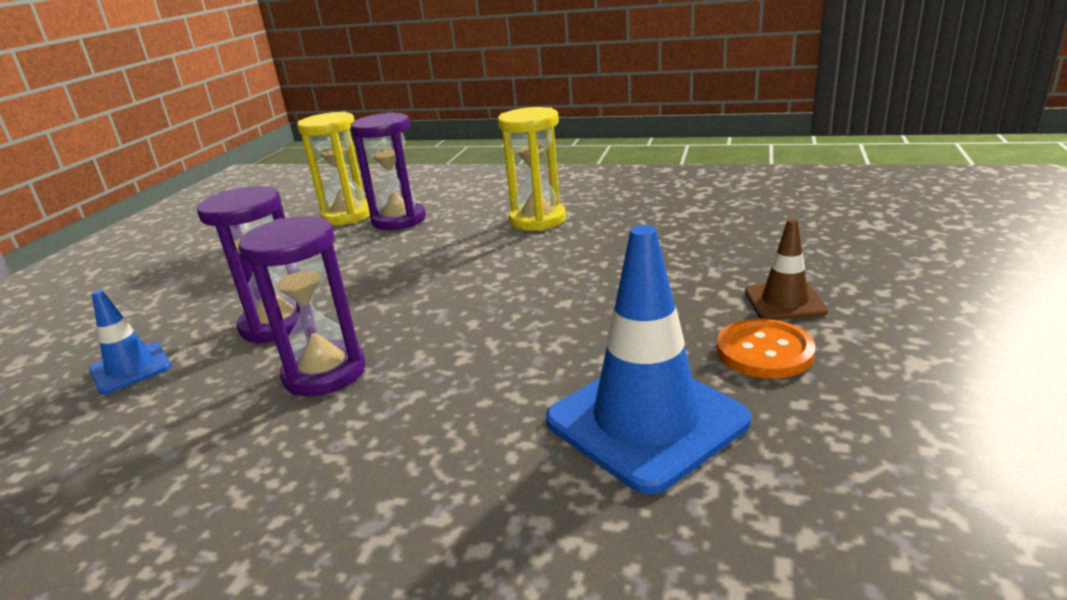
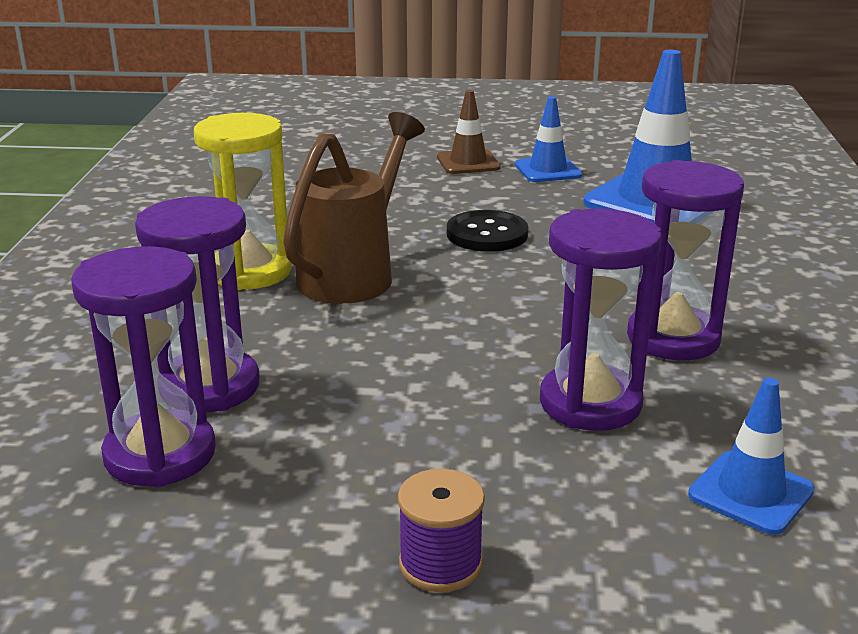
camera: 105 degrees left, 0 degrees up
(199, 274) = (440, 564): none -> purple spool
(347, 215) = (160, 454): yellow hourglass -> purple hourglass
(519, 250) = (354, 273): none -> brown watering can
(574, 303) = (487, 234): none -> black button
(764, 351) = (547, 170): orange button -> blue traffic cone

